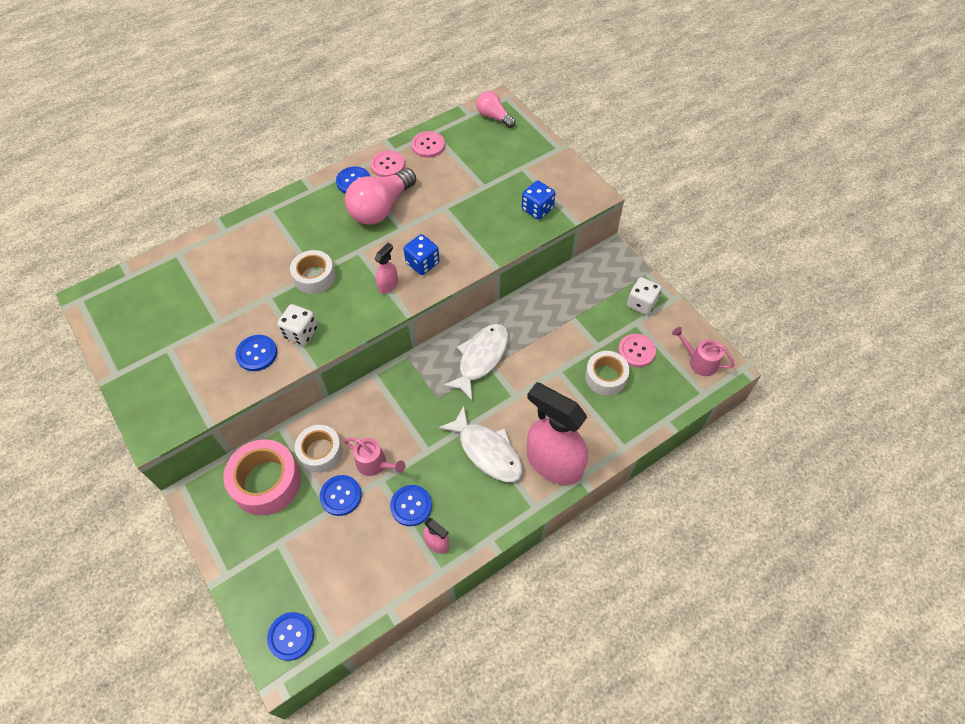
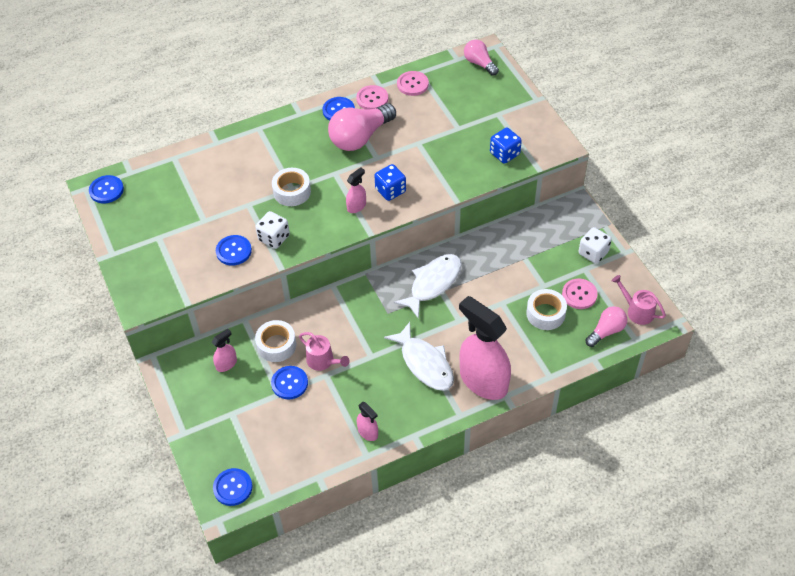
camera: 10 degrees right, 5 degrees down
(266, 482) = (226, 364): pink tape -> pink spray bottle
(411, 506) = (350, 399): blue button -> blue button (106, 190)
(672, 388) = (606, 331): none -> pink light bulb

